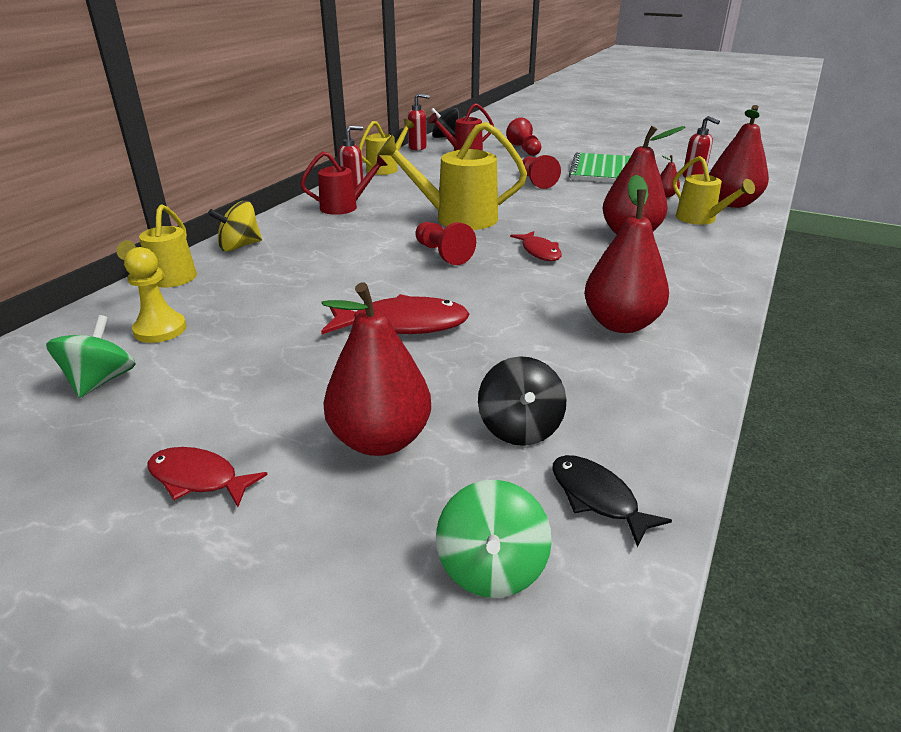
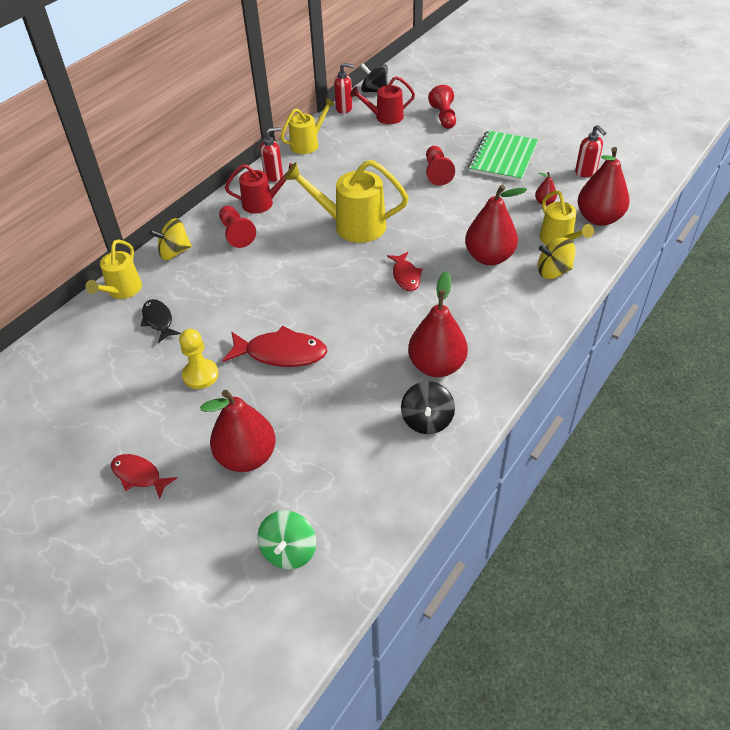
camera: 10 degrees right, 15 degrees up
(101, 381) = (81, 391): green spinning top -> none
(160, 329) = (116, 344): yellow pawn -> yellow pawn (200, 375)
(442, 254) = (328, 273): red pawn -> red pawn (236, 233)
(520, 428) = (334, 456): black spinning top -> black spinning top (427, 420)
(597, 498) = (362, 513): black fish -> black fish (158, 320)
(711, 241) = (553, 271): none -> yellow spinning top

